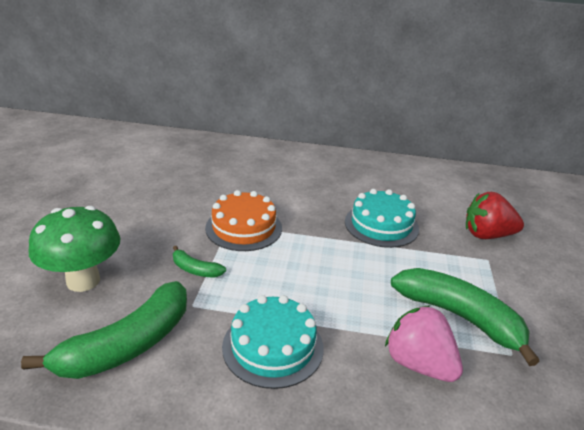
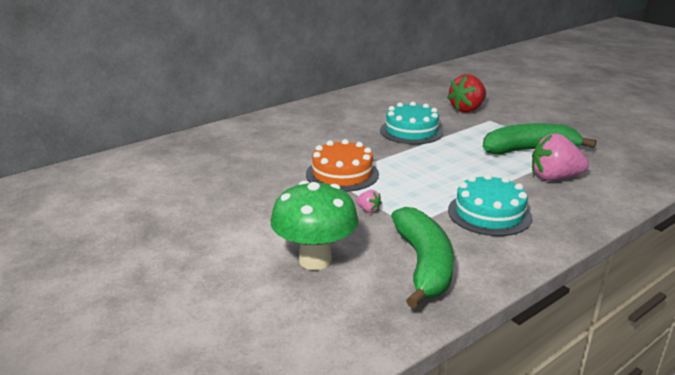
camera: 45 degrees left, 5 degrees down
(195, 269) = (368, 210): green banana -> pink strawberry

